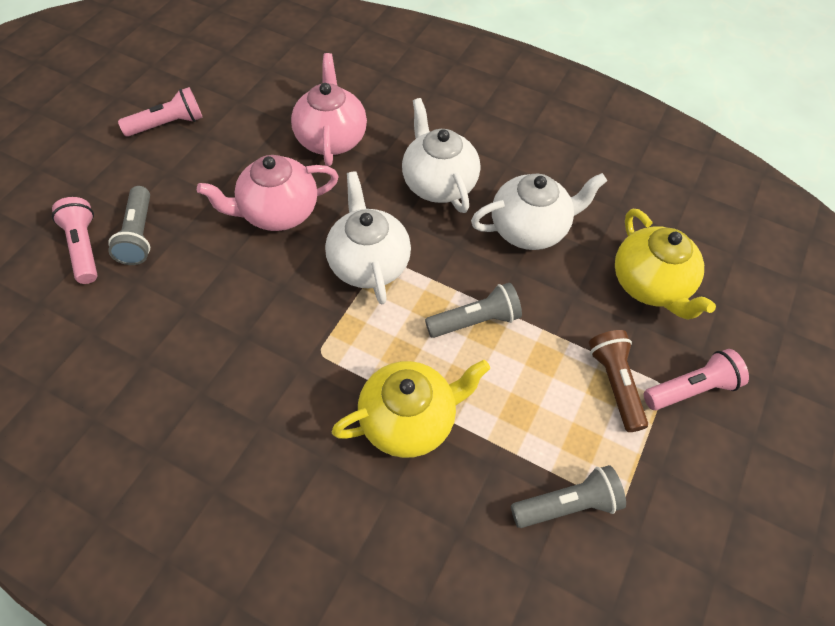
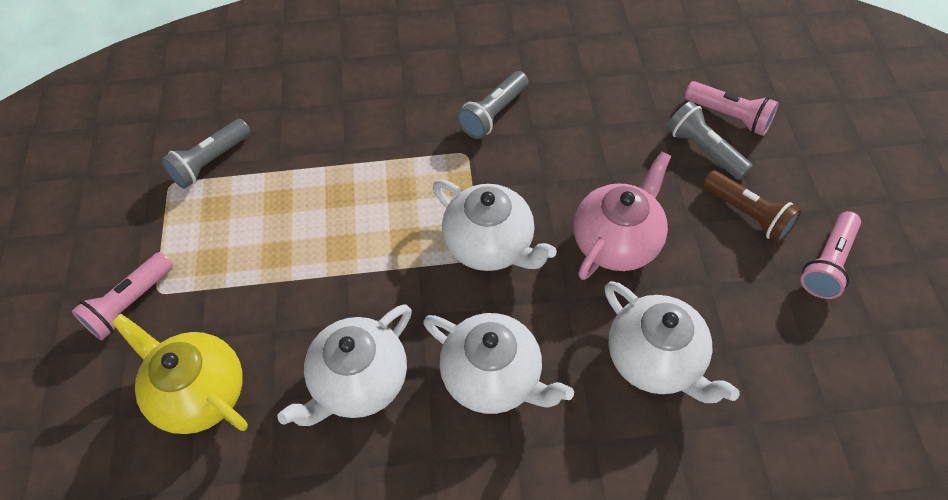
camera: 150 degrees right, 0 degrees up
(331, 138) = (655, 360): pink teapot -> white teapot
(409, 420) = (360, 149): yellow teapot -> none
(475, 321) = (356, 251): grey flashlight -> grey flashlight (493, 114)
(615, 384) = (203, 268): brown flashlight -> brown flashlight (748, 214)

